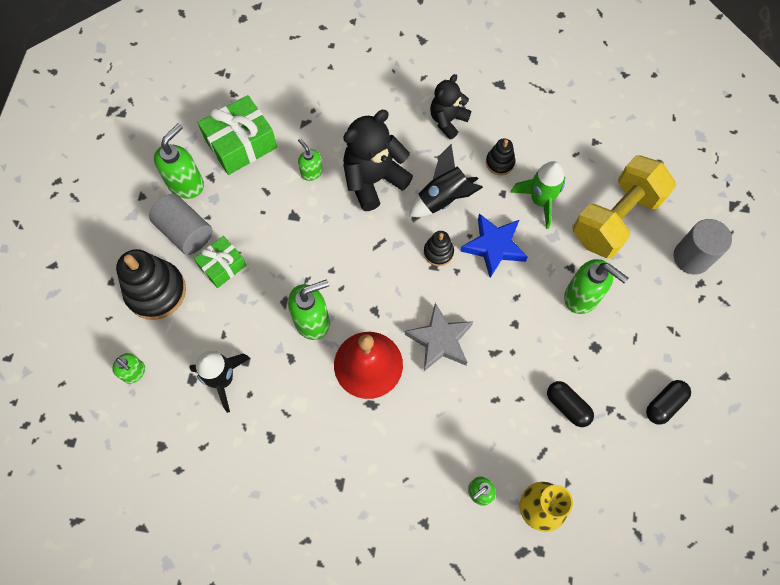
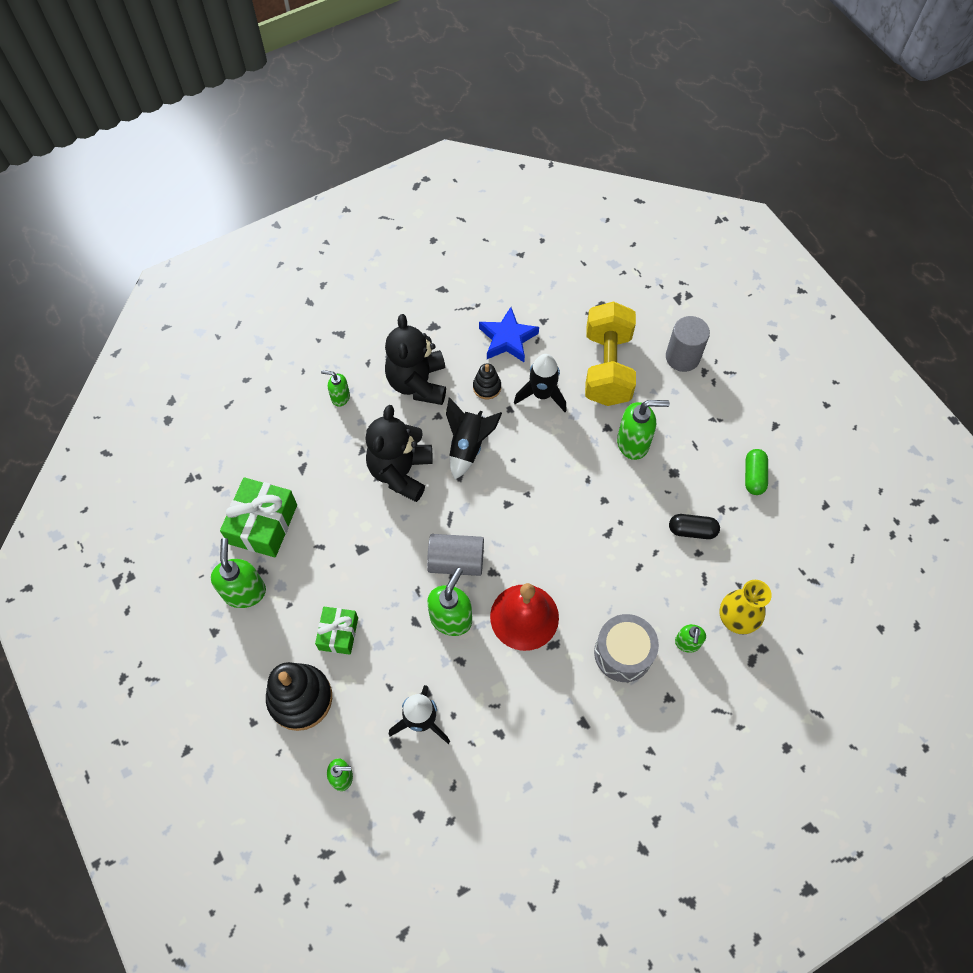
camera: 40 degrees left, 5 degrees down
(185, 232) = (280, 631): grey cylinder -> grey cylinder (456, 561)
(311, 172) = (344, 503): green soap dispenser -> green soap dispenser (340, 397)
(420, 457) = (623, 653): none -> grey drum
(438, 252) = (501, 490): black stacking toy -> none
(440, 340) = (561, 555): grey star -> none
(447, 120) = (418, 383): black teddy bear -> black teddy bear, size x1.58
(494, 246) = (538, 454): blue star -> blue star (507, 339)
(540, 201) = (542, 394): green rocket -> black rocket
(664, 404) = (754, 476): black capsule -> green capsule

